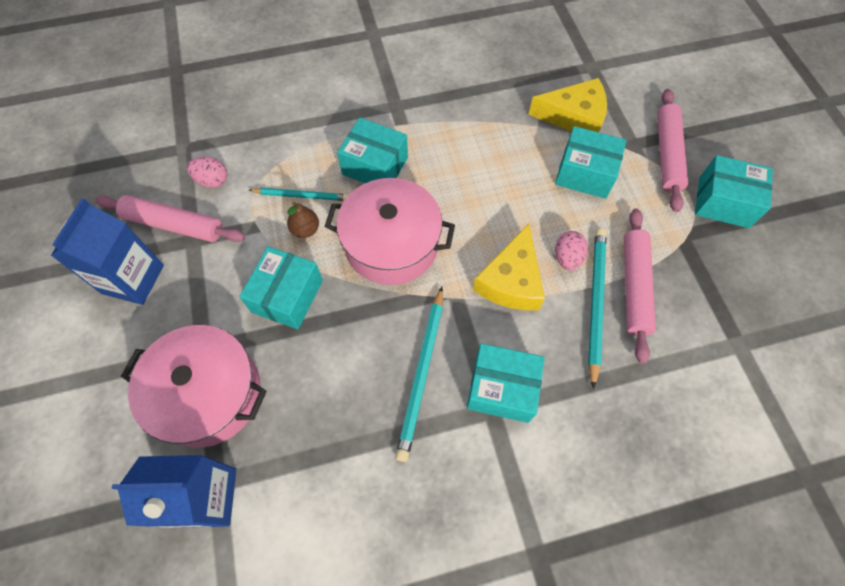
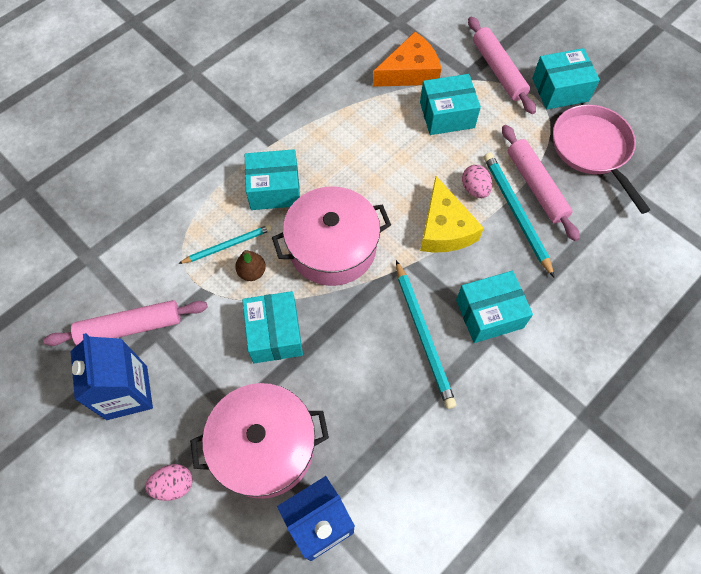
camera: 30 degrees left, 0 degrees up
(212, 180) = (137, 272): pink egg -> pink egg (173, 485)
(574, 117) = (410, 72): yellow cheese -> orange cheese
(722, 280) = (593, 150): none -> pink pan

